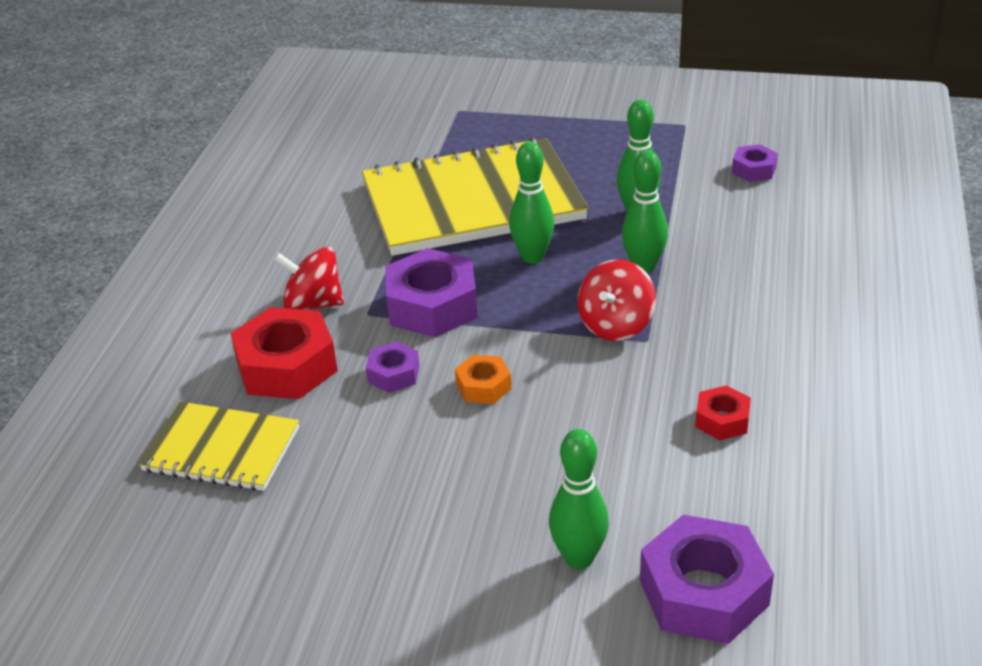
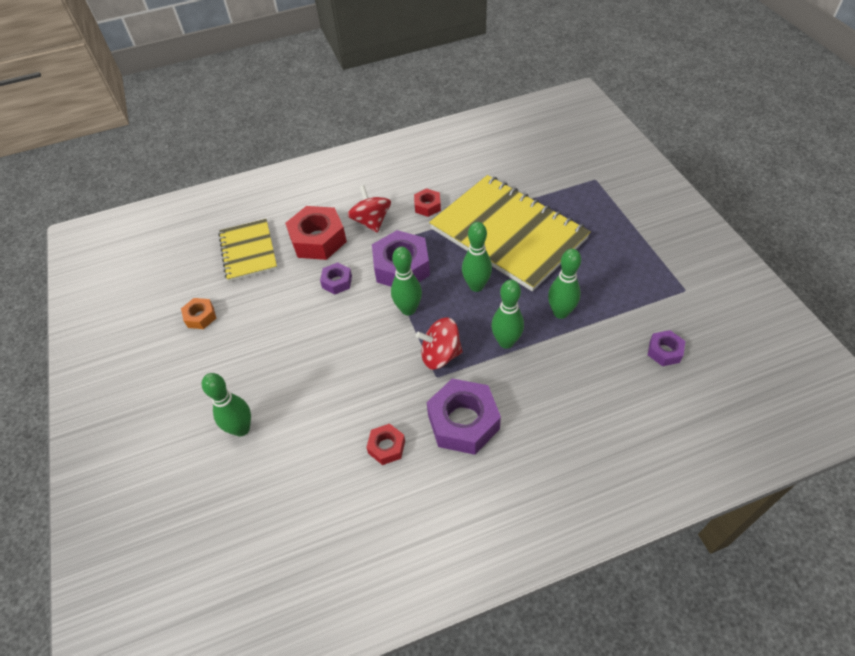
camera: 60 degrees right, 15 degrees up
(345, 245) = (427, 206): none -> red nut
(483, 386) = (349, 323): orange nut -> orange nut (200, 317)
(514, 325) = (408, 309): none -> green bowling pin
(704, 592) = (241, 499): purple nut -> purple nut (463, 422)

